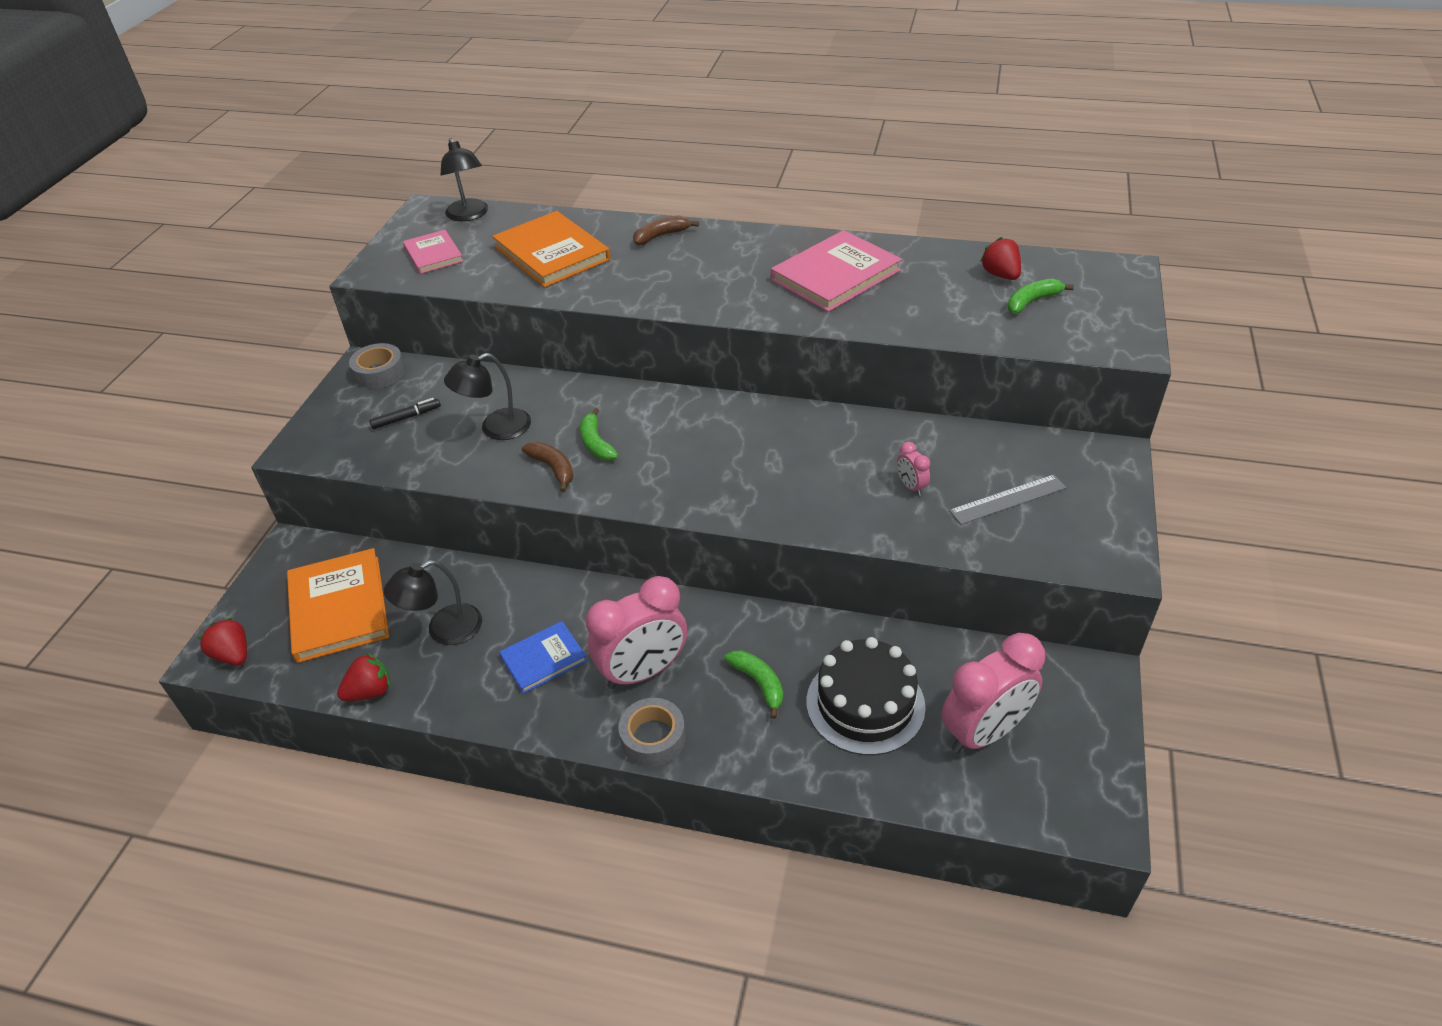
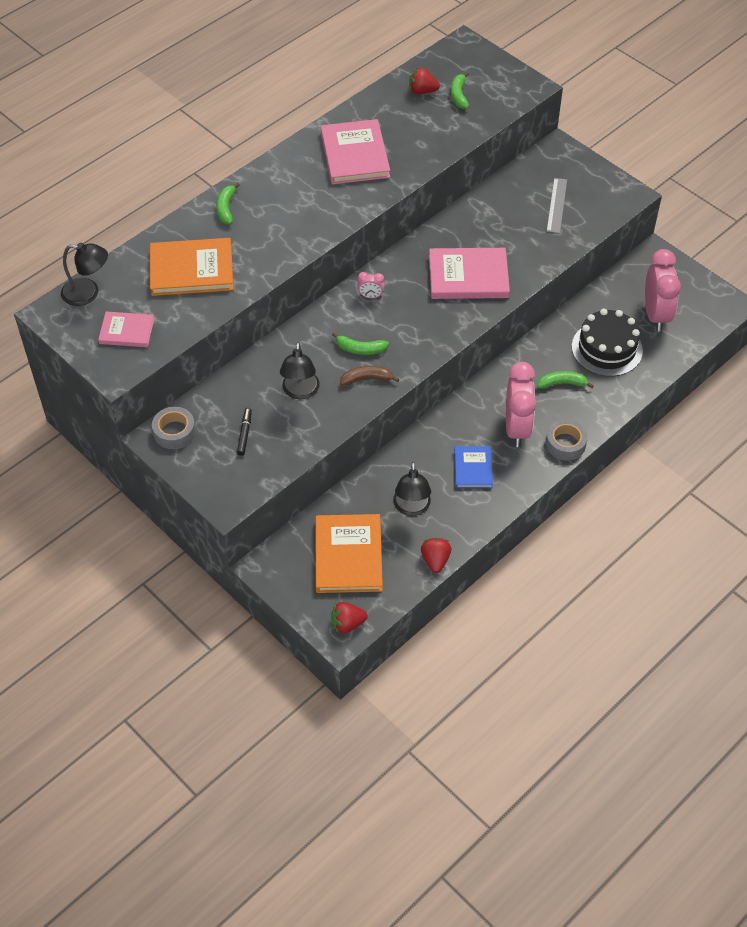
camera: 60 degrees left, 10 degrees up
(339, 608) = (348, 556): orange book -> orange book turned 75 degrees clockwise
(661, 236) = (226, 208): brown banana -> green banana
(796, 477) = (468, 276): none -> pink book
(911, 487) = (516, 235): pink clock -> pink clock (371, 296)

